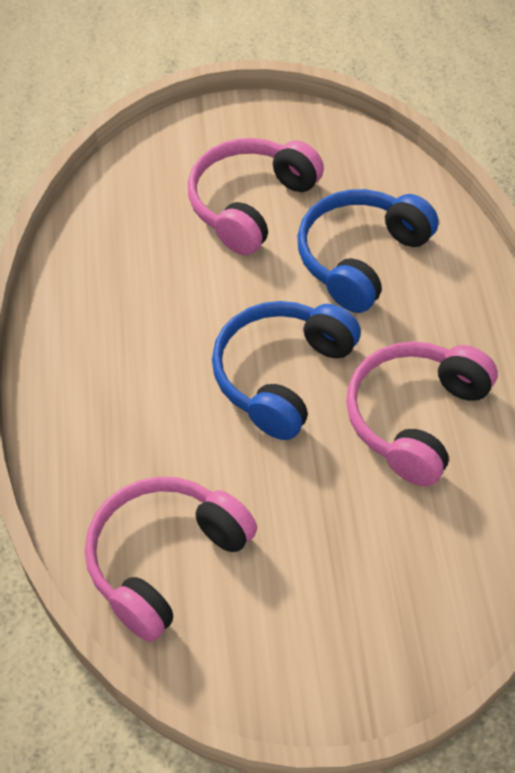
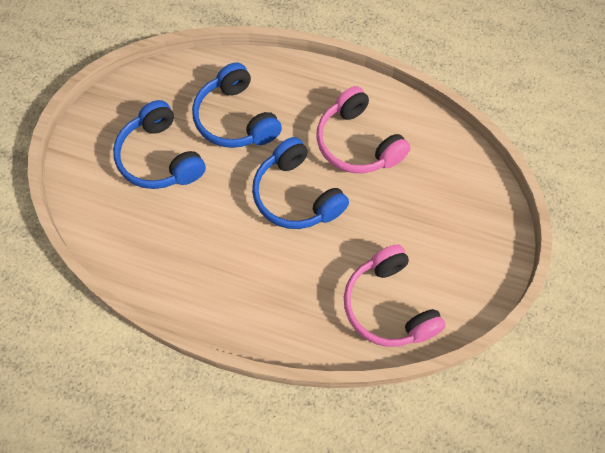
camera: 65 degrees left, 10 degrees up
(250, 204) = (159, 158): pink headphones -> blue headphones

